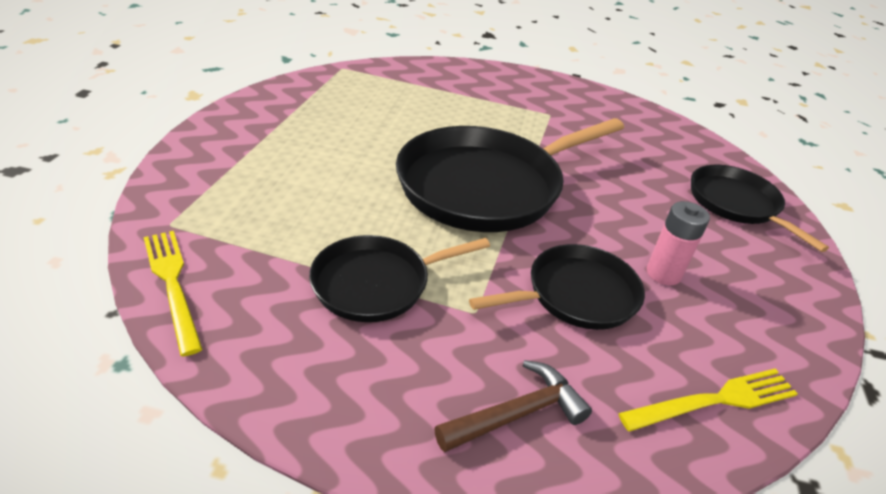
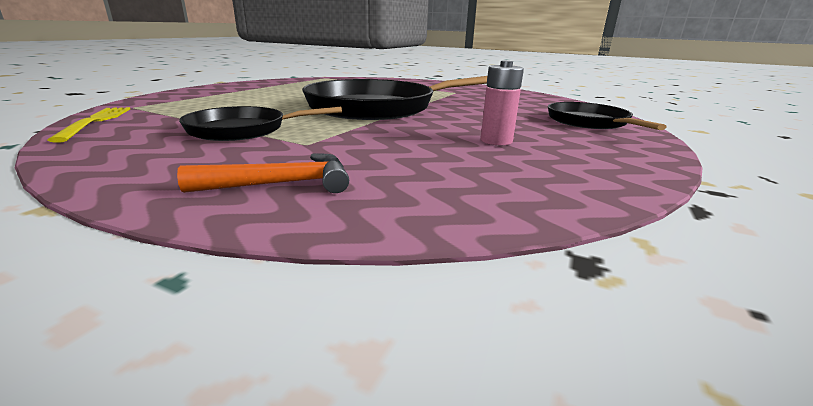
camera: 15 degrees right, 15 degrees down
(517, 414) = (282, 184): brown hammer -> orange hammer
(576, 295) = (404, 143): black pan -> none
(714, 401) = (497, 195): yellow fork -> none

